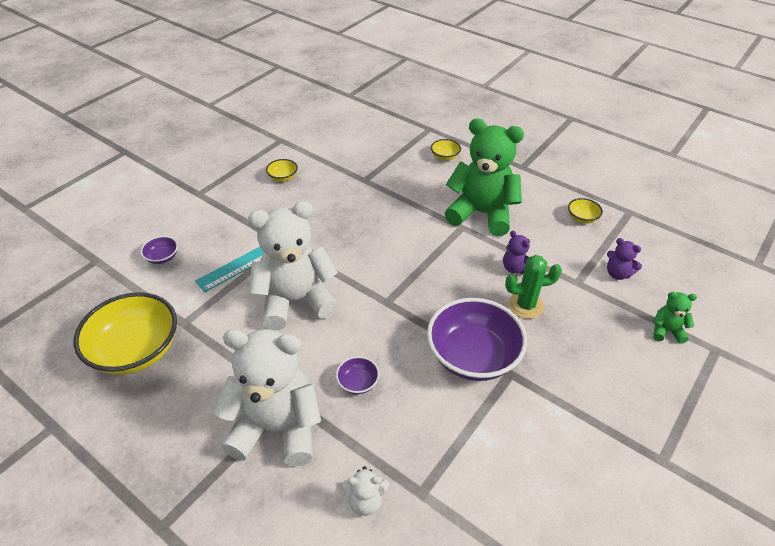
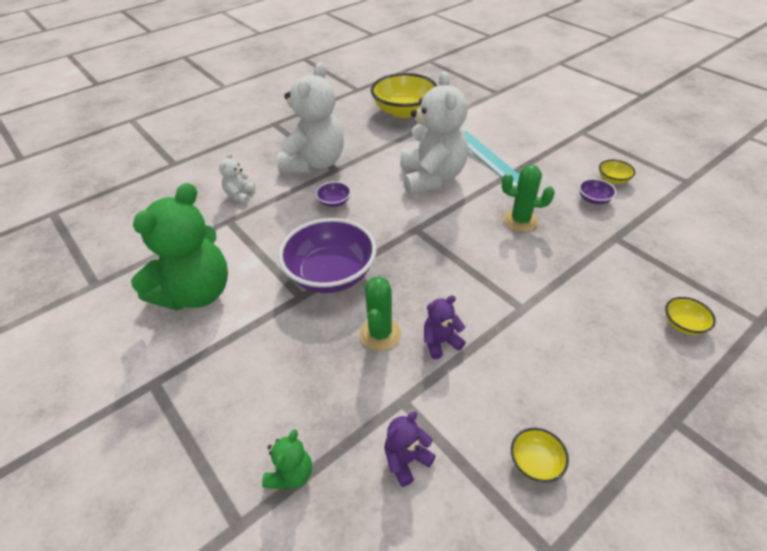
camera: 105 degrees right, 0 degrees up
(162, 257) = (496, 117): purple bowl -> purple bowl (594, 199)
(355, 231) = (520, 220): none -> green cactus
(481, 213) = (549, 335): green teddy bear -> green teddy bear (196, 293)

